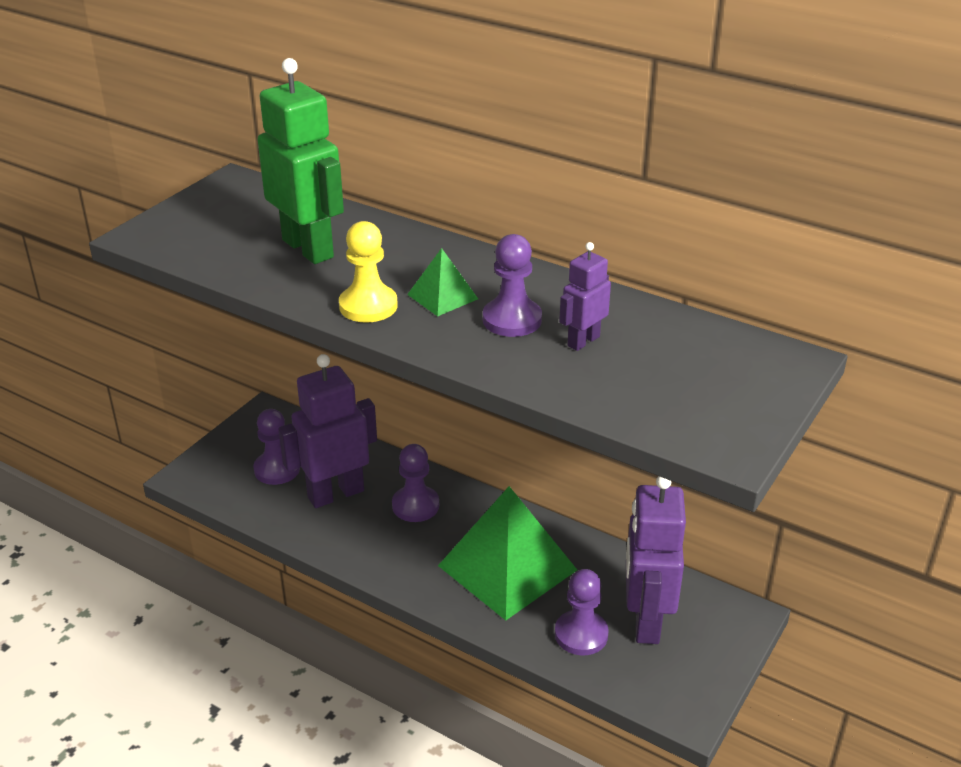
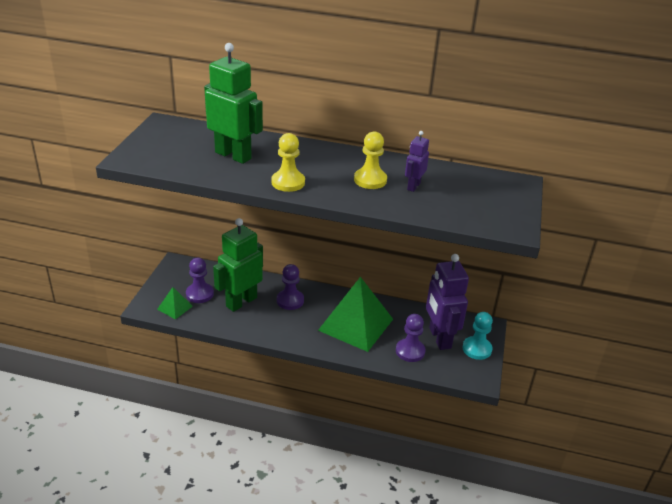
camera: 20 degrees left, 0 degrees up
(335, 494) = (241, 302): purple robot -> green robot
(442, 296) = (325, 172): green pyramid -> green pyramid (175, 307)
(512, 320) = (370, 180): purple pawn -> yellow pawn
(706, 655) = (477, 349): none -> turquoise pawn

